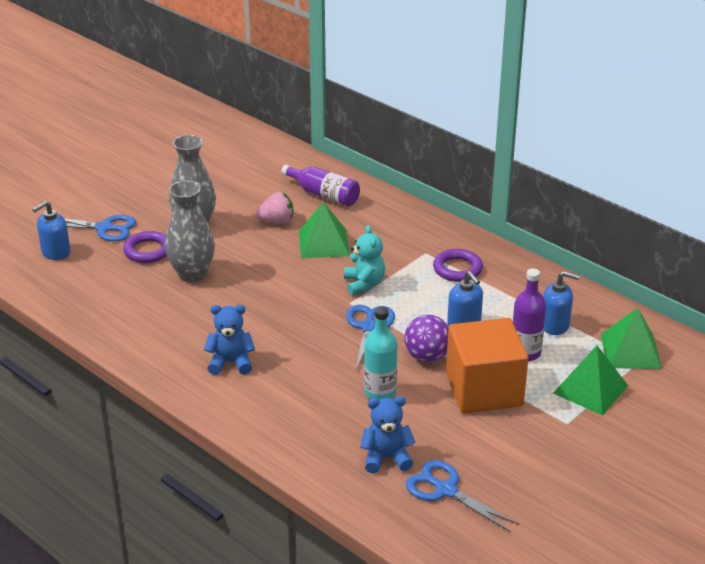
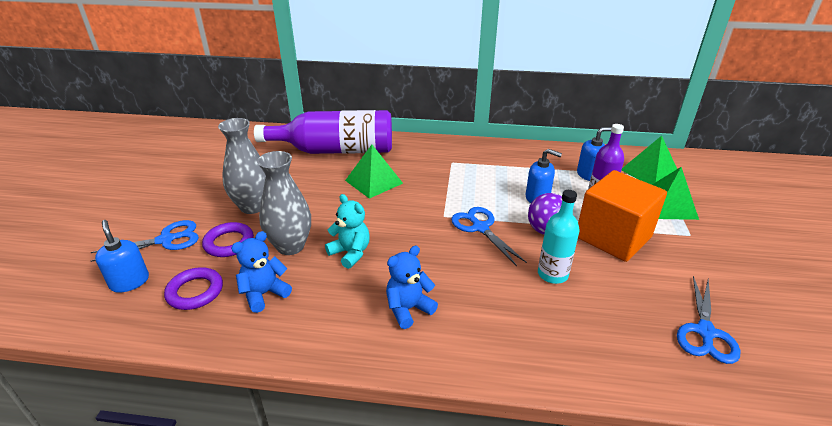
camera: 35 degrees left, 0 degrees up
(55, 252) = (129, 282): blue soap dispenser -> blue soap dispenser turned 135 degrees clockwise
(277, 221) = (320, 179): pink strawberry -> none
(324, 194) = (336, 150): purple bottle -> purple bottle, size x1.86
(364, 284) = (437, 198): turquoise teddy bear -> turquoise teddy bear (350, 253)
(386, 458) = (630, 329): blue teddy bear -> blue teddy bear (264, 294)
(446, 490) = (705, 332): blue scissors -> blue scissors turned 75 degrees counterclockwise
(457, 269) = (485, 164): purple ring -> purple ring (195, 292)

